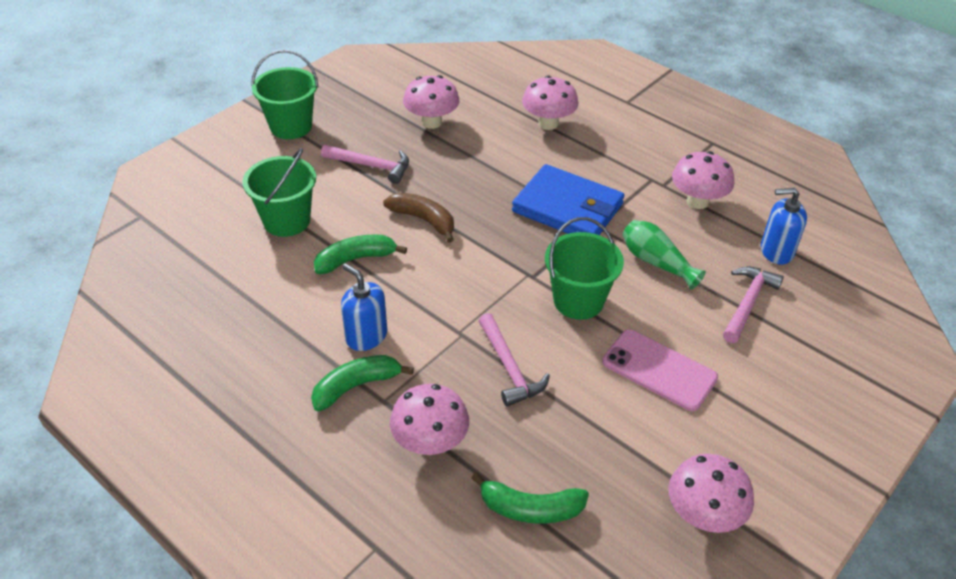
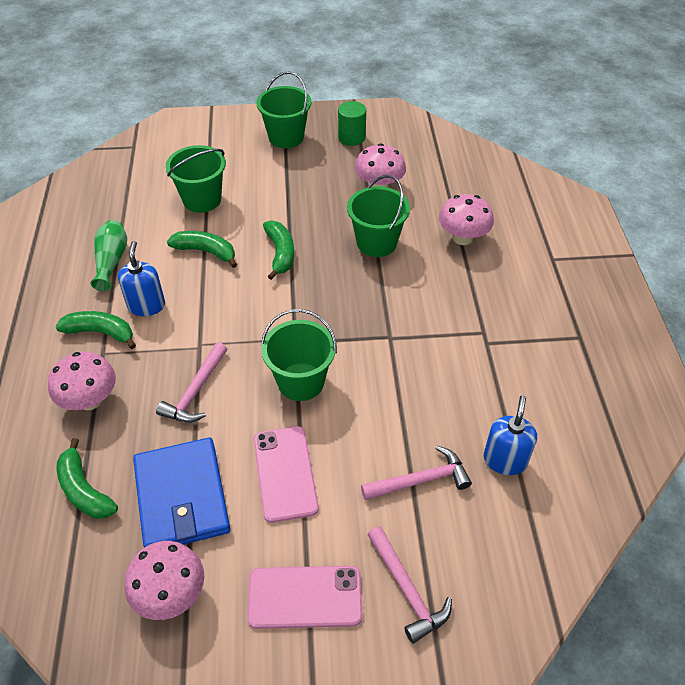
camera: 45 degrees right, 5 degrees up
(352, 96) = (351, 137): none -> green cylinder
(371, 166) = (298, 194): pink hammer -> pink hammer (407, 589)
(423, 220) = (280, 253): brown banana -> green banana
(490, 165) = (376, 243): none -> green bucket
(568, 208) = (388, 310): blue wallet -> blue wallet (182, 497)
(656, 262) = (395, 397): green vase -> green vase (111, 261)
(697, 201) = (496, 374): pink mushroom -> none
(776, 251) = (505, 460): blue soap dispenser -> blue soap dispenser turned 60 degrees clockwise
(786, 435) = (305, 597): none -> pink phone

